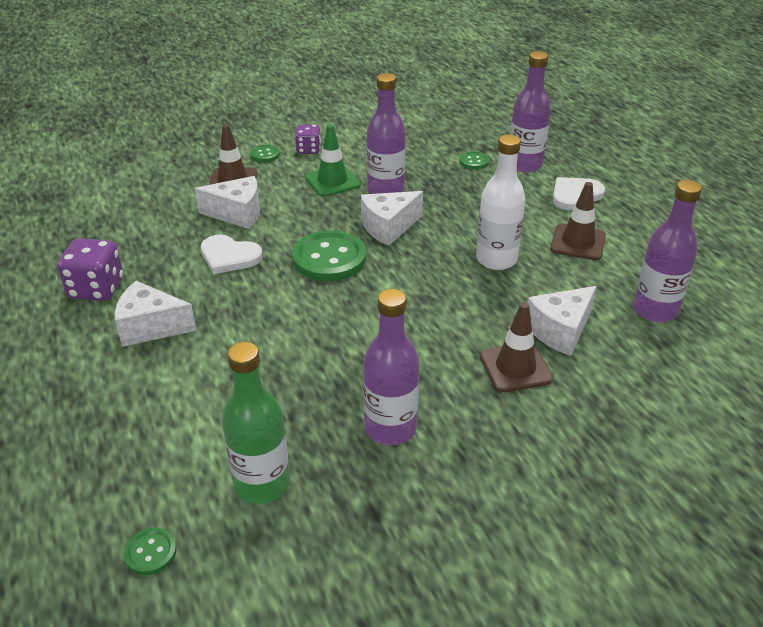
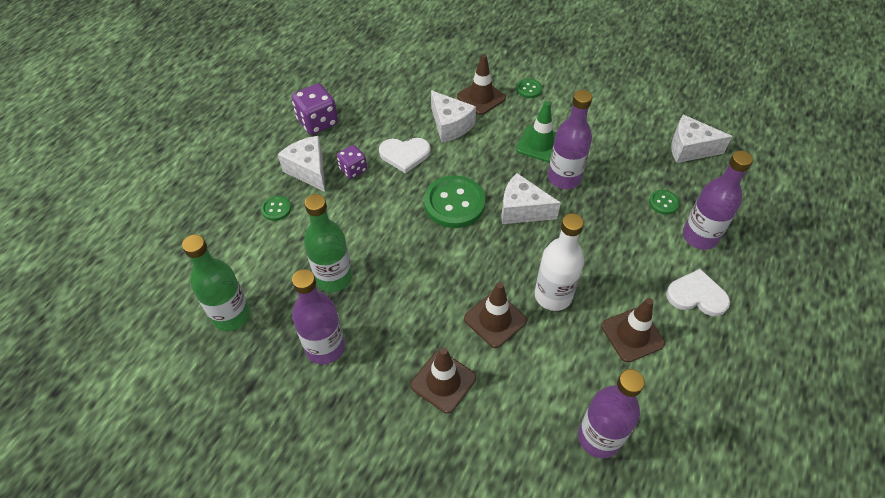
camera: 50 degrees right, 15 degrees up
(150, 552) = (151, 302): green button -> green button (276, 209)
(229, 256) = (405, 154): white heart -> white heart turned 75 degrees counterclockwise
(308, 150) = (561, 105): purple dice -> purple dice (353, 169)
(313, 379) = (334, 277): none -> green bottle
(484, 303) = (495, 319): none -> brown traffic cone
(560, 331) = (509, 386): white cheese -> white cheese (689, 149)

